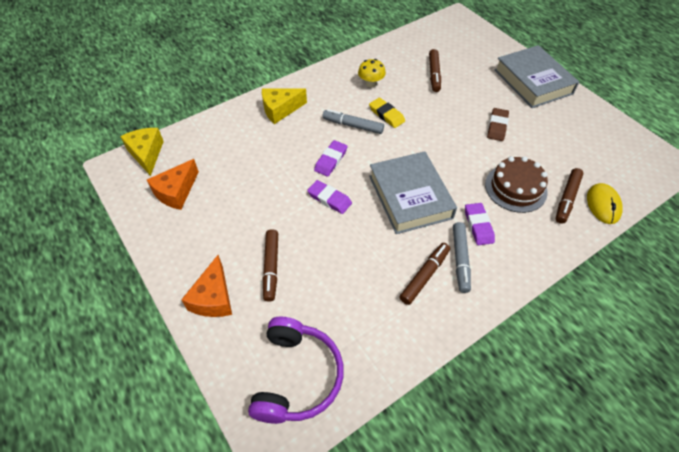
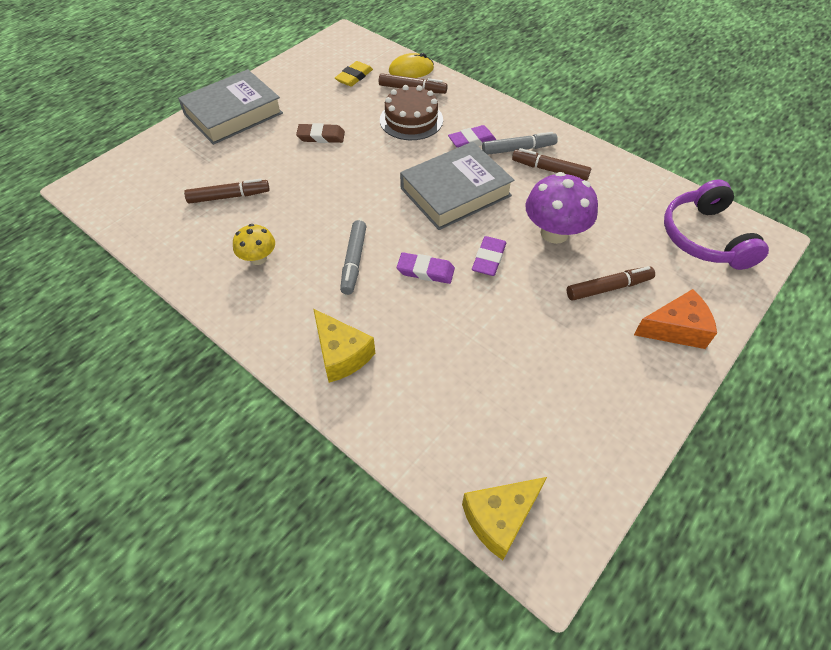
camera: 105 degrees left, 0 degrees up
(176, 192) = (554, 435): orange cheese -> none
(296, 376) = (705, 237): purple headphones -> purple headphones turned 90 degrees counterclockwise
(342, 251) = (554, 233): none -> purple mushroom
(386, 115) = (323, 231): yellow eraser -> yellow eraser (354, 77)

